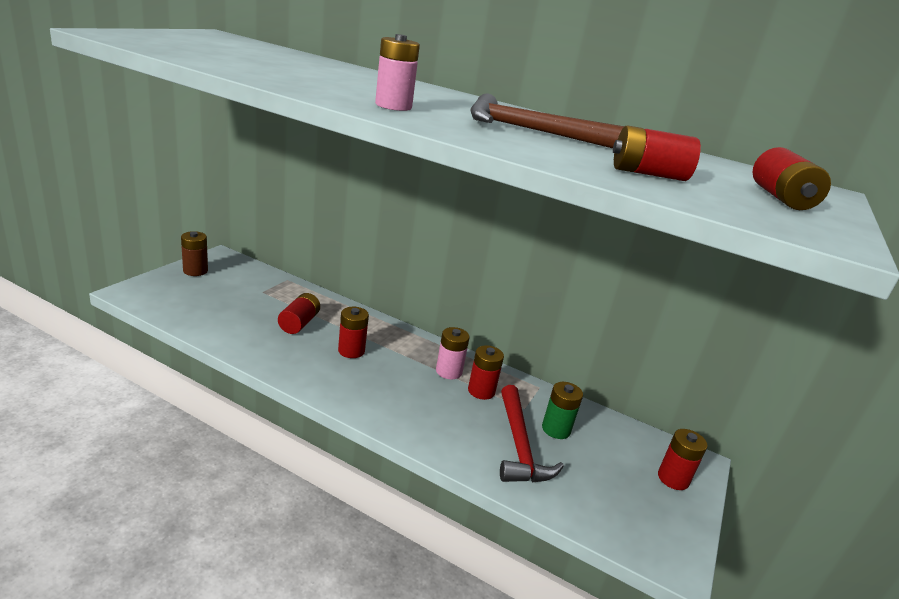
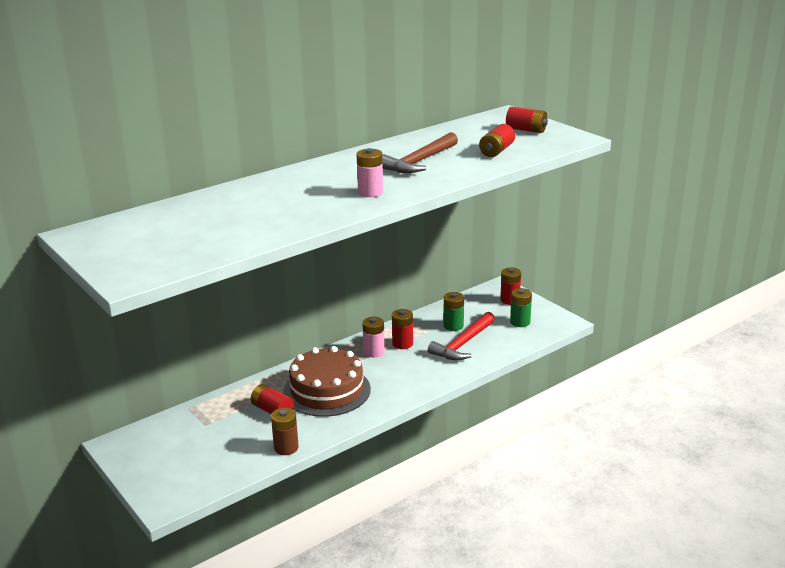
camera: 60 degrees left, 0 degrees up
(195, 271) = (139, 462): brown battery -> brown battery (286, 448)
(351, 351) = (327, 390): red battery -> brown cake
(519, 445) = (463, 344): red hammer -> red hammer turned 105 degrees clockwise
(624, 500) = (520, 322): none -> green battery

